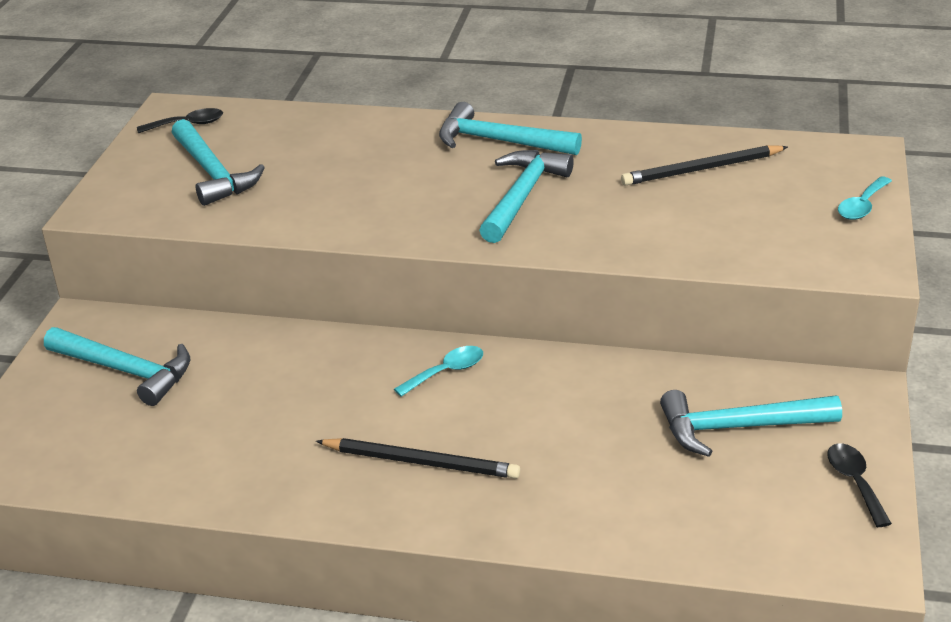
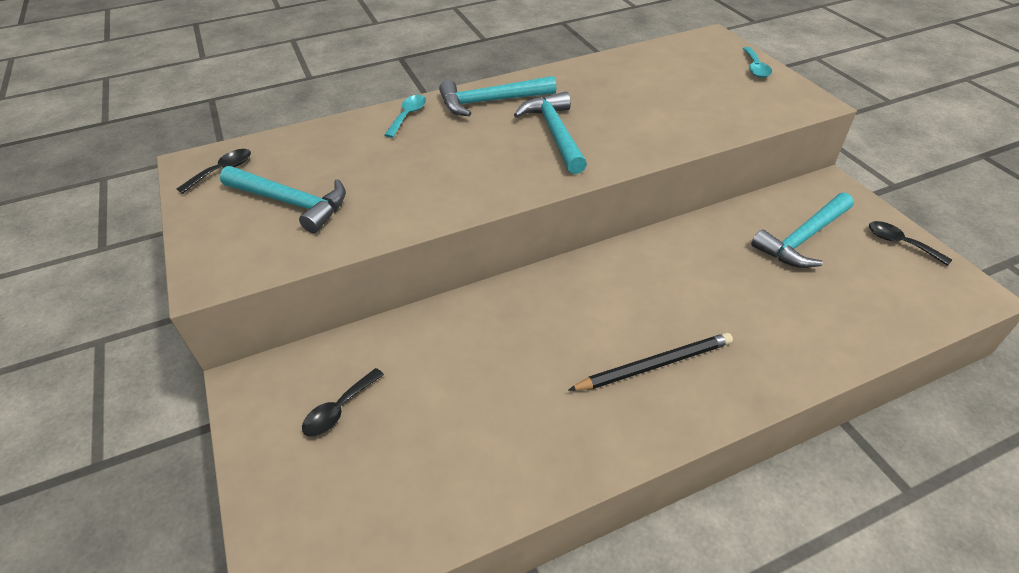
camera: 35 degrees left, 10 degrees up
(126, 371) = (339, 410): turquoise hammer -> black spoon
(446, 372) = (591, 286): turquoise spoon -> turquoise spoon (408, 116)
(702, 169) = (641, 77): black pencil -> none

